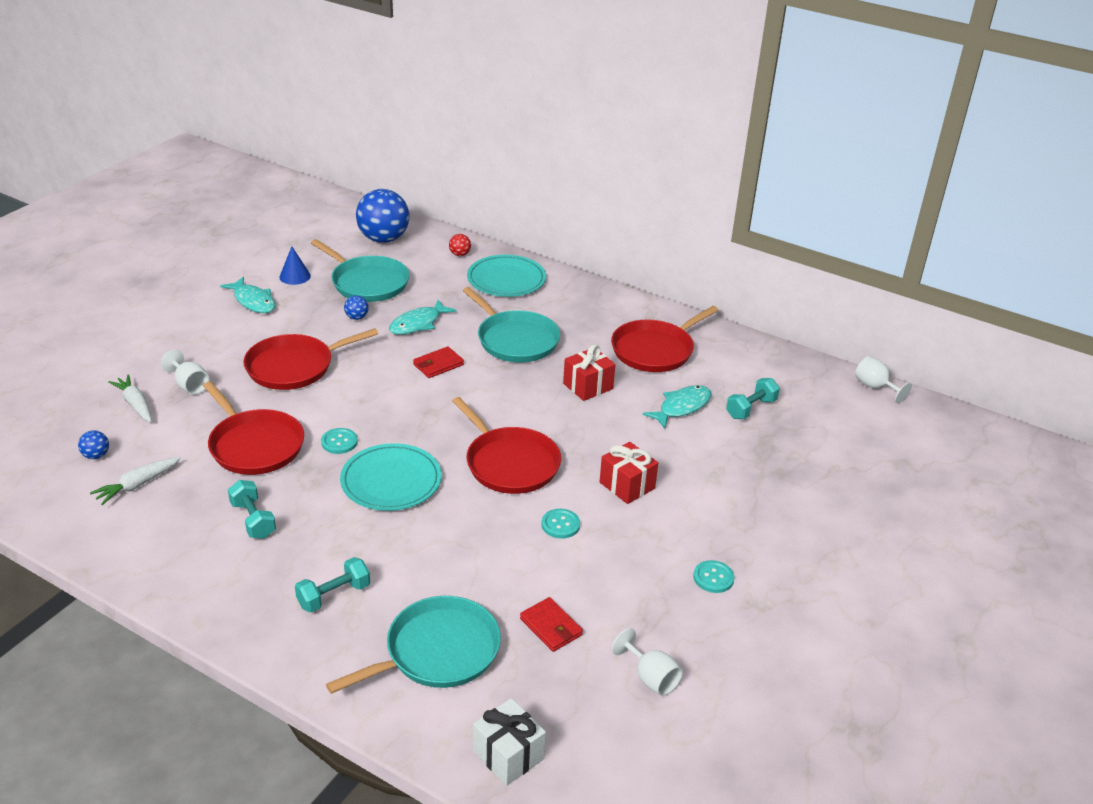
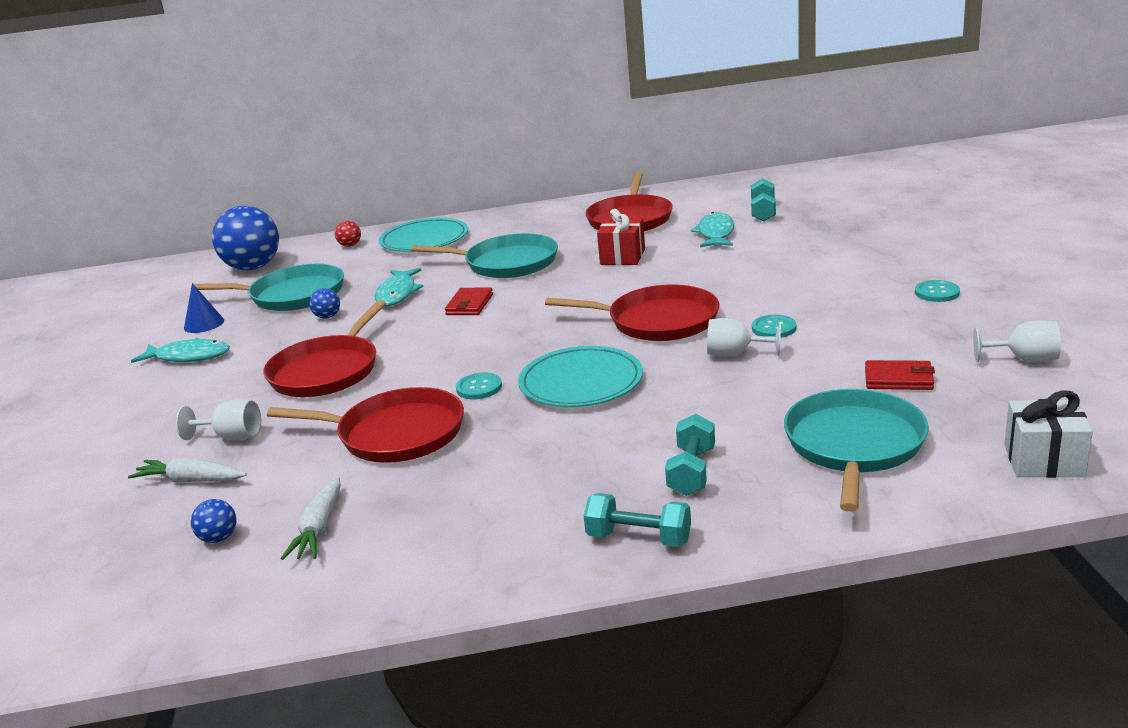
camera: 35 degrees left, 10 degrees down
(253, 520) = (504, 476): turquoise dumbbell -> turquoise dumbbell (639, 538)
(627, 485) = (771, 285): red gift -> none
(875, 387) = (815, 168): white goblet -> white goblet (735, 354)

